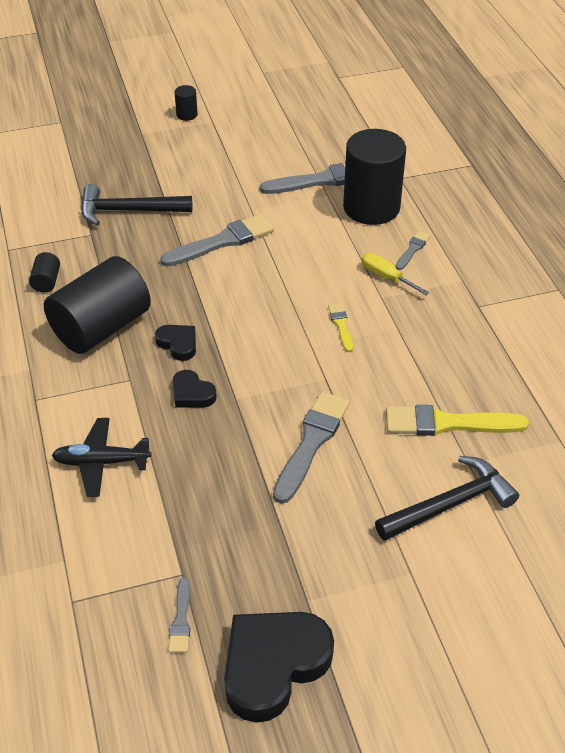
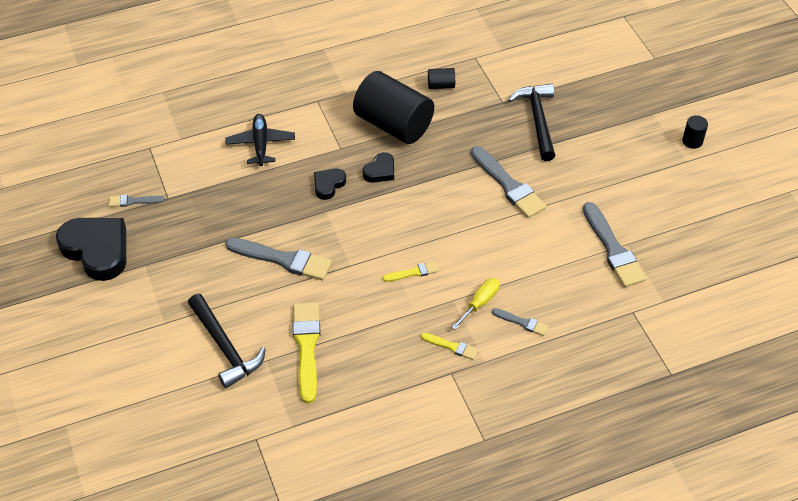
camera: 85 degrees right, 5 degrees up
(371, 207) = (579, 289): black cylinder -> none
(444, 303) = (451, 346): none -> yellow brush

